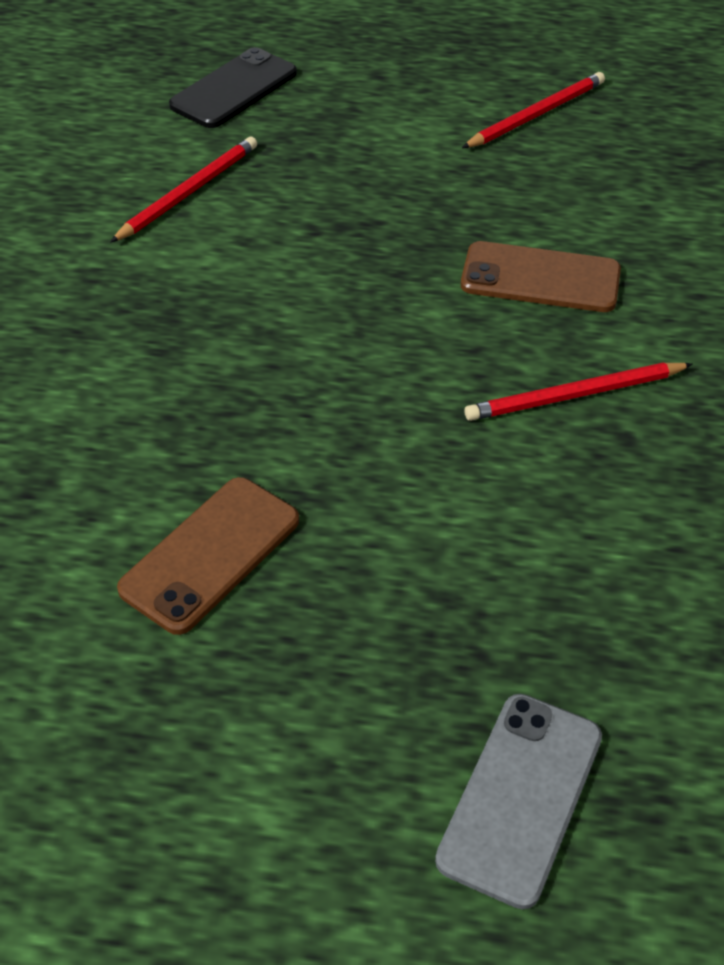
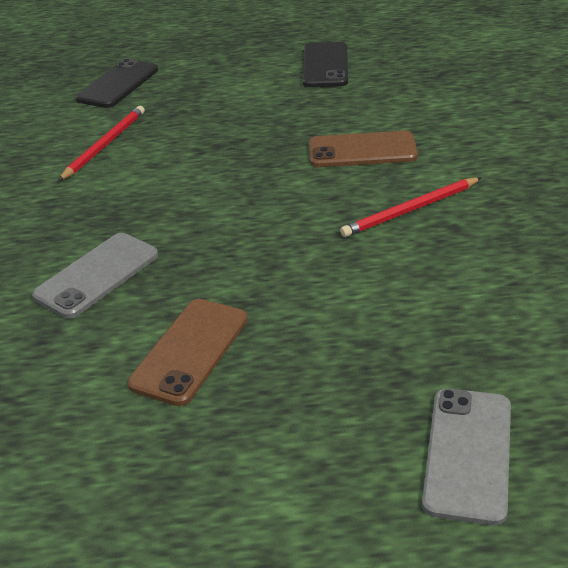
camera: 10 degrees left, 10 degrees down
(123, 408) = (97, 275): none -> grey phone
(536, 114) = (325, 65): red pencil -> black phone

